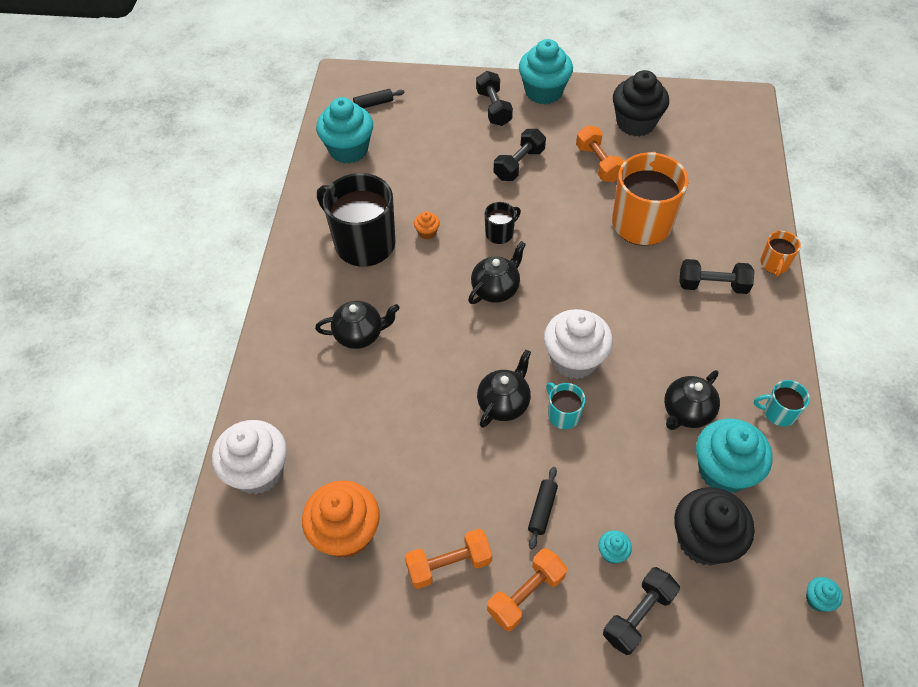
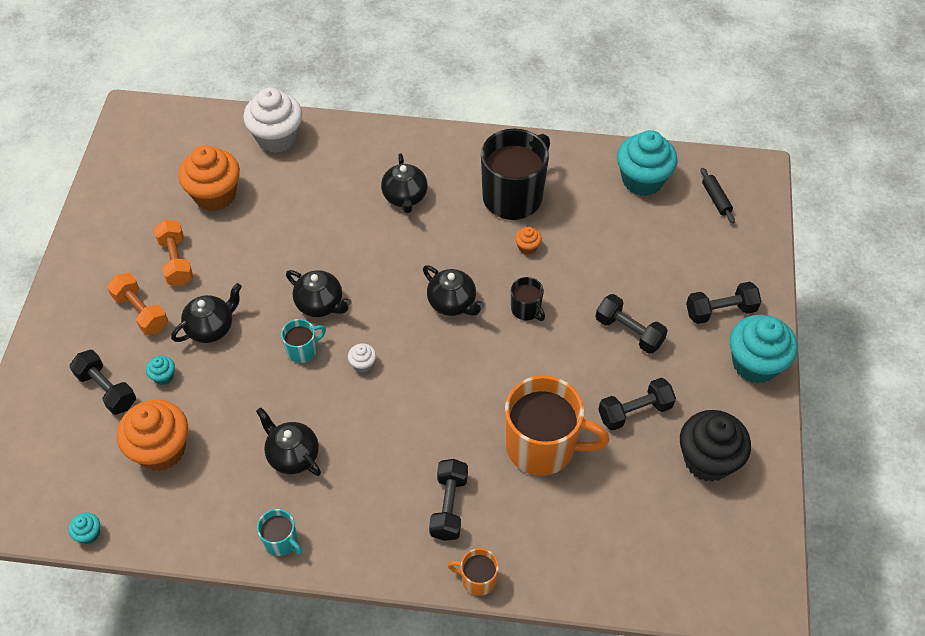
camera: 90 degrees right, 0 degrees up
(542, 510) = (211, 328): black rolling pin -> black teapot
(574, 359) = (363, 364): white cupcake -> white cupcake, size x0.43
(598, 163) = (634, 411): orange dumbbell -> black dumbbell
(703, 540) = (161, 449): black cupcake -> orange cupcake
(723, 470) = (226, 478): turquoise cupcake -> none
(778, 412) = (281, 541): turquoise mug -> turquoise mug turned 120 degrees clockwise

